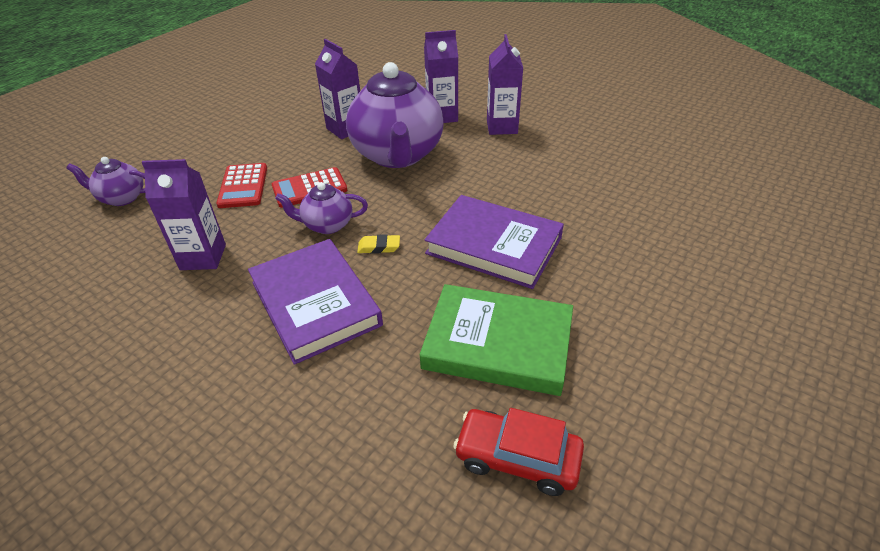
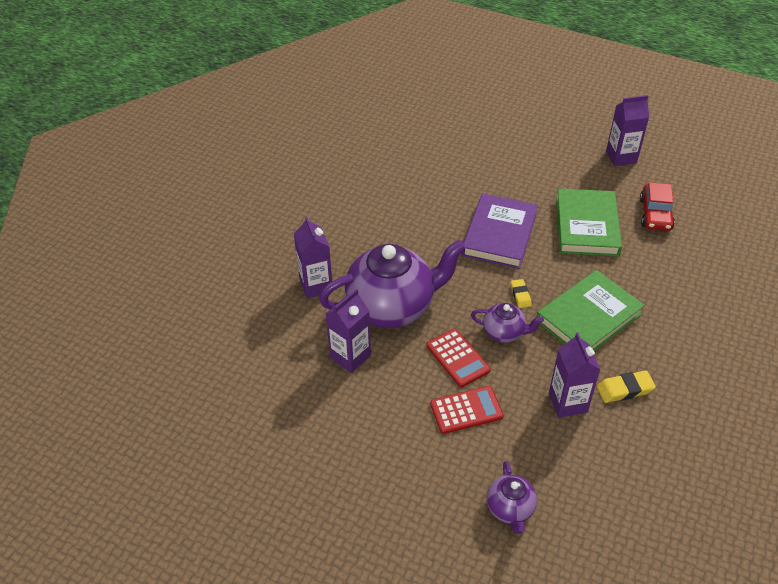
camera: 100 degrees left, 5 degrees up
(186, 311) = (625, 389): none -> yellow eraser
(315, 303) = (588, 317): purple book -> green book
(327, 225) = (504, 332): purple teapot -> purple teapot turned 60 degrees counterclockwise
(502, 127) = (332, 242): purple carton -> purple carton (621, 157)

